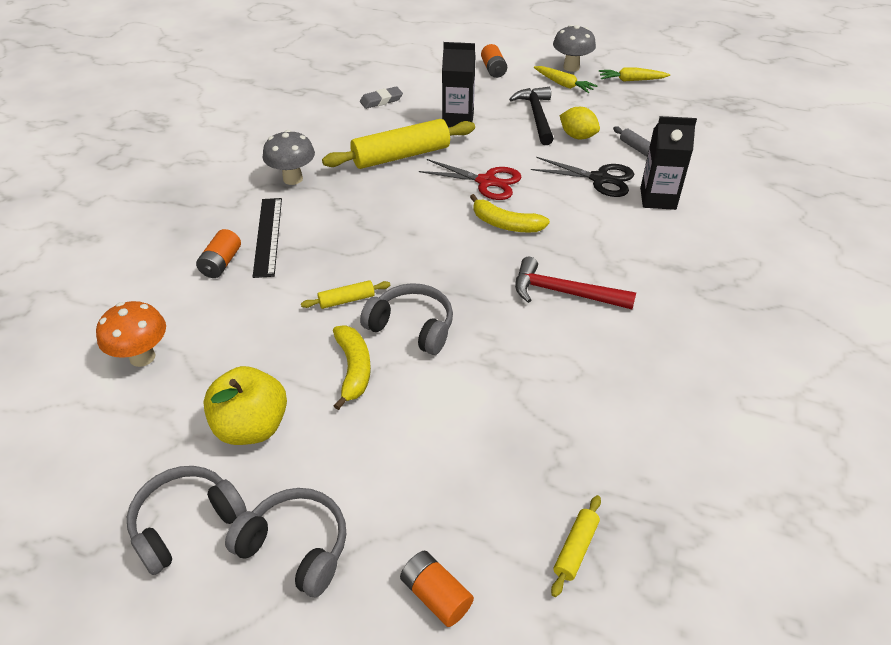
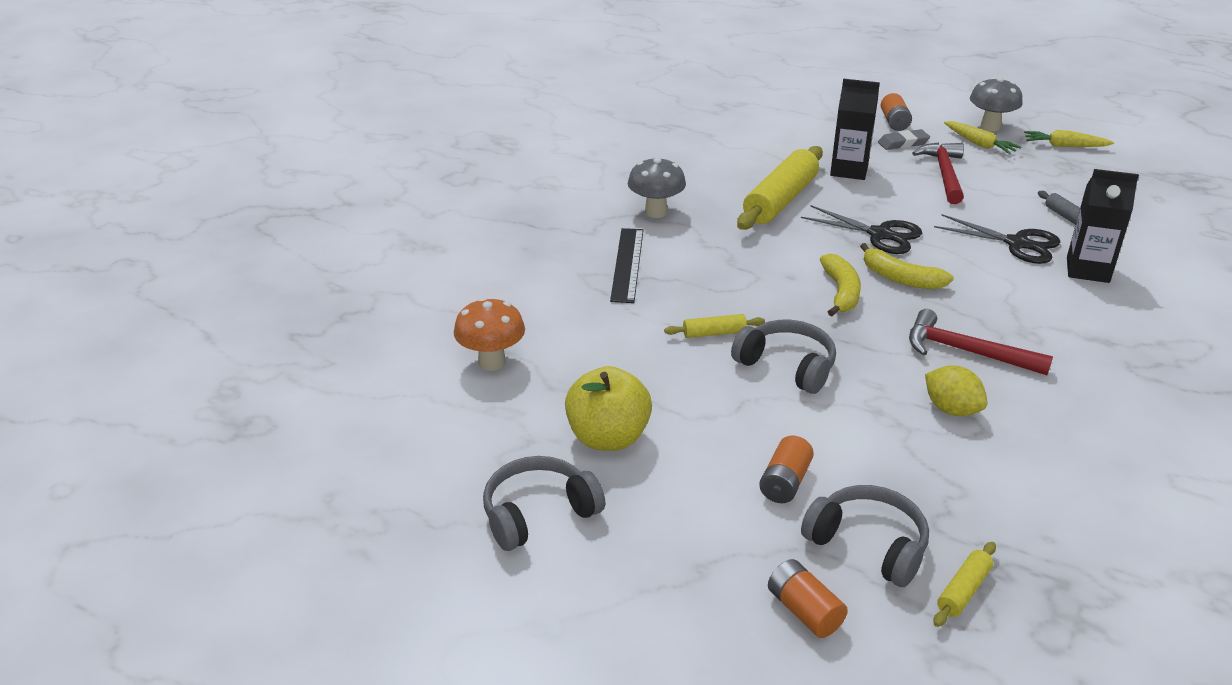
camera: 10 degrees right, 10 degrees down
(221, 263) = (576, 285): orange battery -> orange battery (785, 482)
(295, 547) = (653, 549): grey headphones -> grey headphones (868, 545)
(353, 369) = (720, 398): yellow banana -> yellow banana (841, 292)
(381, 100) = (759, 143): grey eraser -> grey eraser (903, 143)
(401, 156) = (780, 200): yellow rolling pin -> yellow rolling pin turned 45 degrees counterclockwise
(486, 182) = (880, 234): red scissors -> black scissors
(537, 116) = (944, 174): black hammer -> red hammer
(577, 136) = (993, 198): yellow lemon -> yellow lemon (951, 409)

